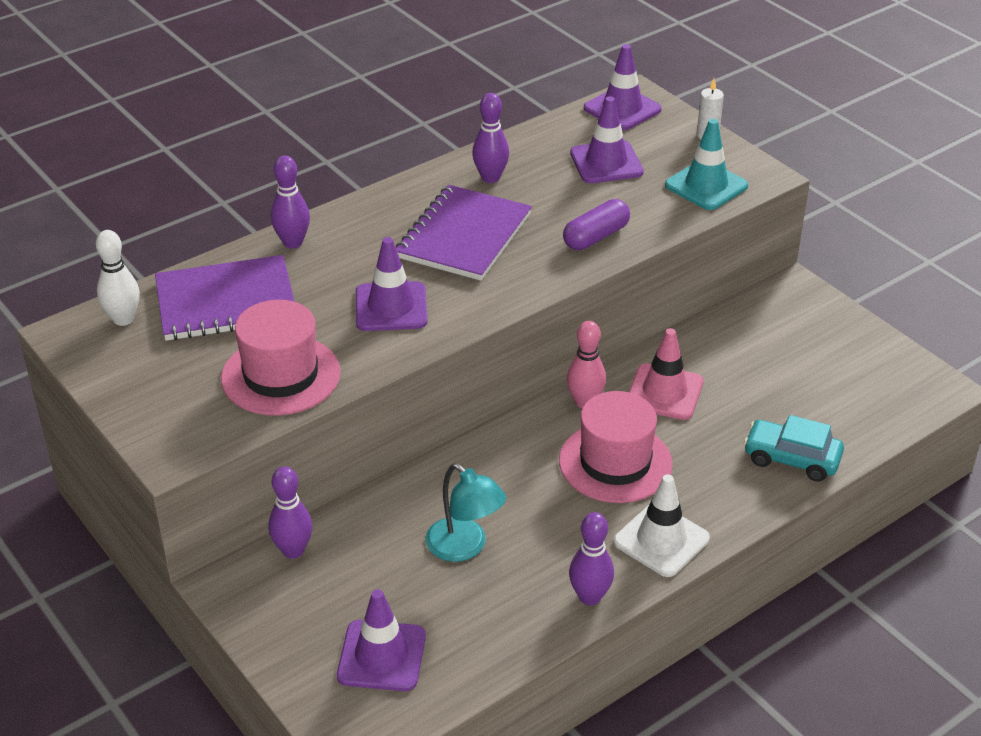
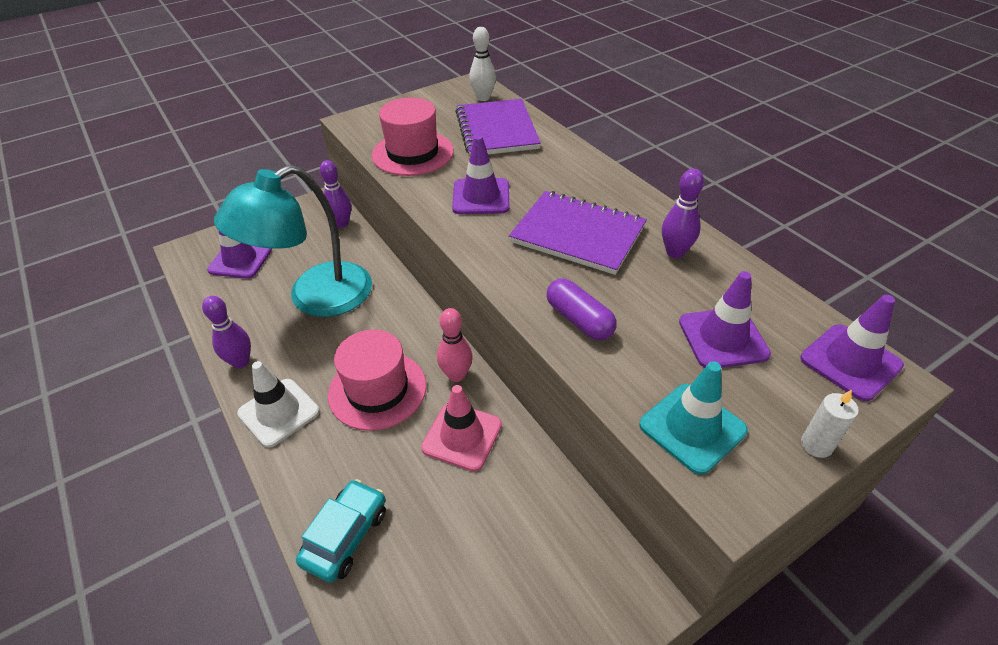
camera: 95 degrees right, 5 degrees up
(293, 242) = (566, 152): purple bowling pin -> none
(465, 547) = (315, 297): turquoise lamp -> turquoise lamp, size x1.88

